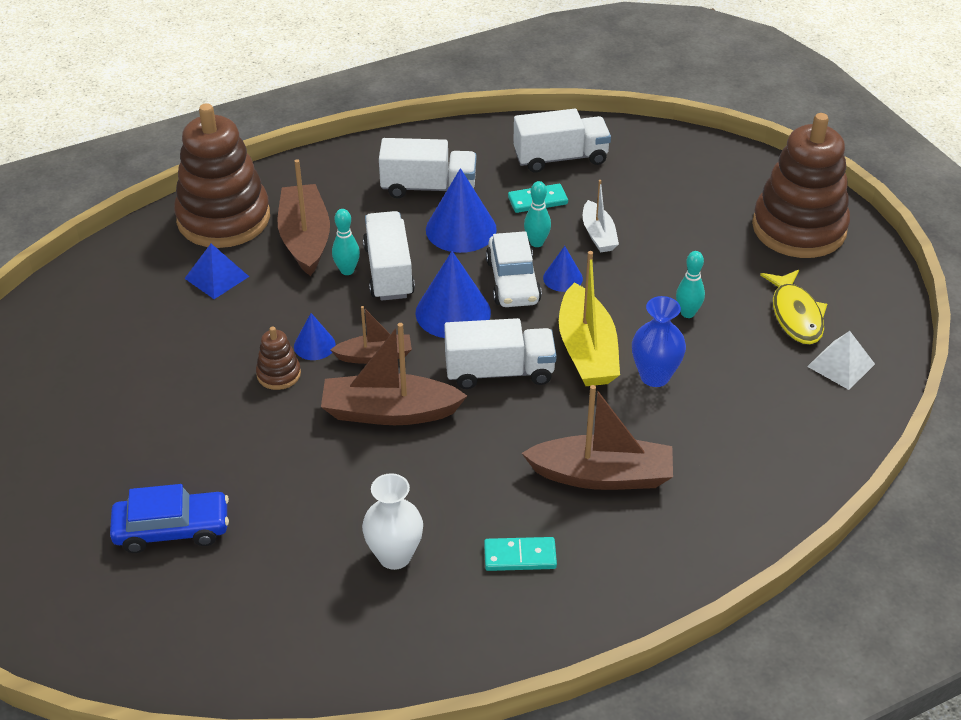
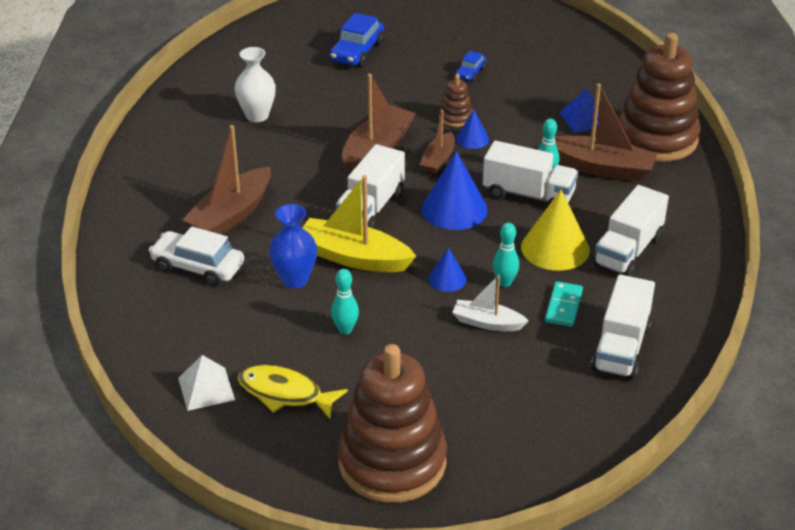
camera: 120 degrees right, 5 degrees down
(166, 399) = (470, 73): none -> blue car
(461, 229) = (555, 248): blue cone -> yellow cone
(513, 281) = (465, 251): white car -> white car (198, 267)
(520, 556) = (206, 158): turquoise domino -> none

